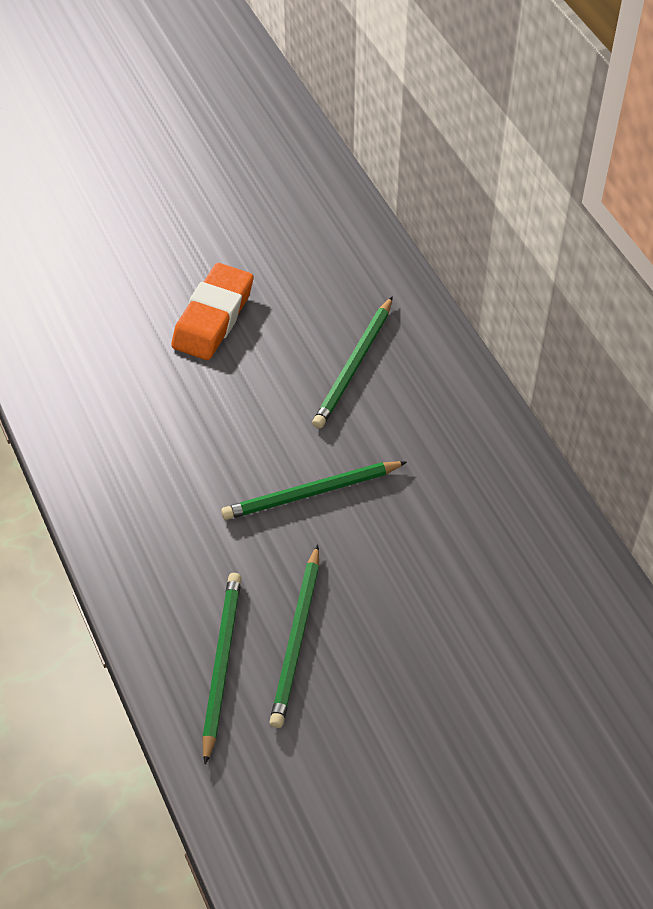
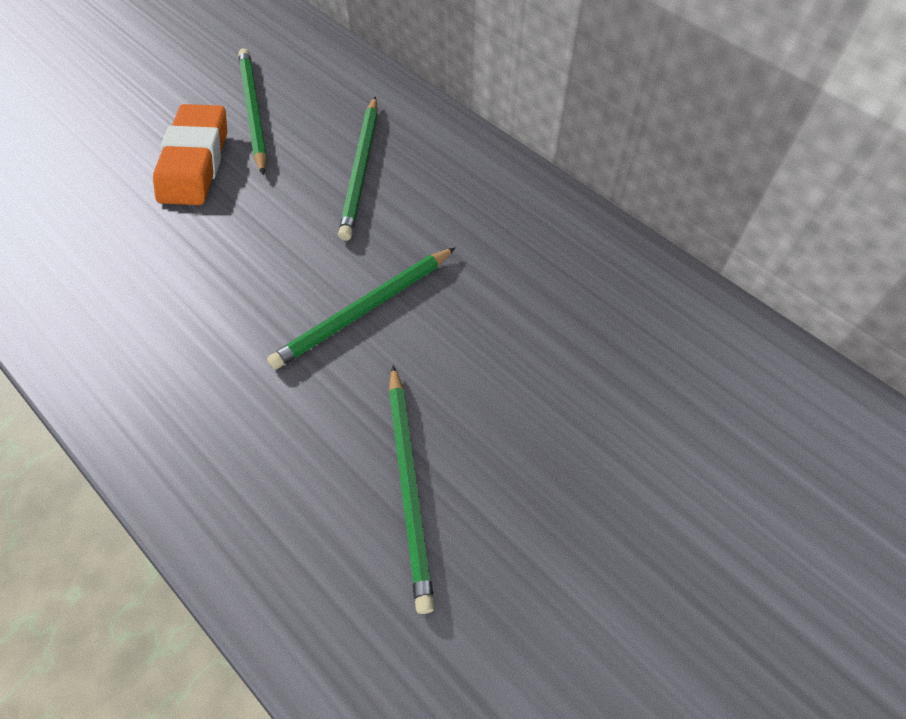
camera: 20 degrees left, 5 degrees up
(221, 664) = (328, 550): green pencil -> green pencil (253, 111)

